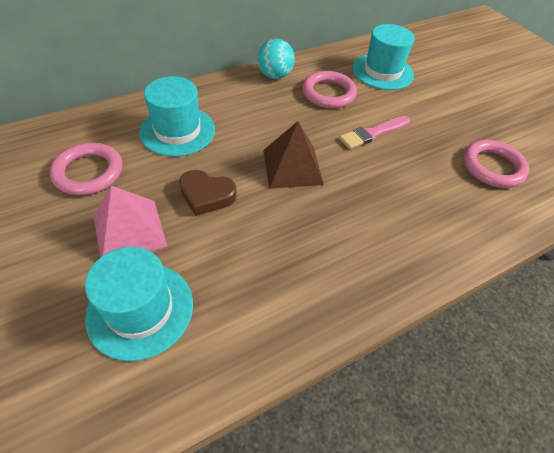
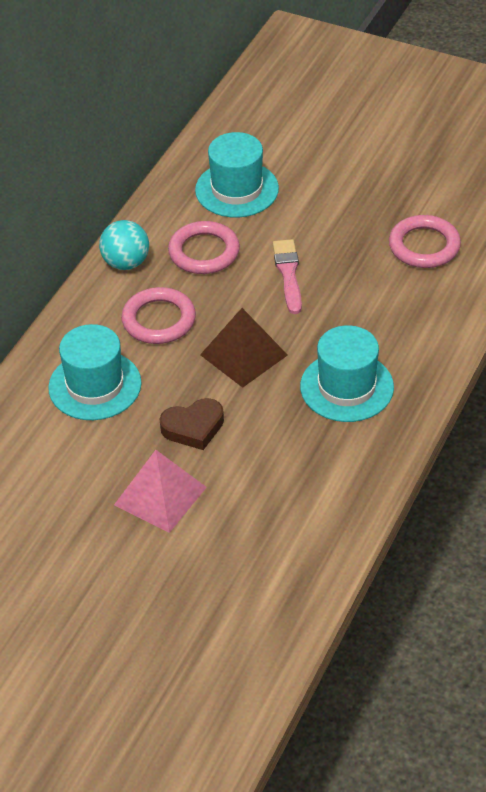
camera: 30 degrees left, 5 degrees down
(88, 172) = (59, 474): pink ring -> pink ring (159, 320)
(140, 309) = (238, 540): turquoise hat -> turquoise hat (346, 387)
(373, 133) = (288, 274): pink brush -> pink brush turned 150 degrees clockwise

